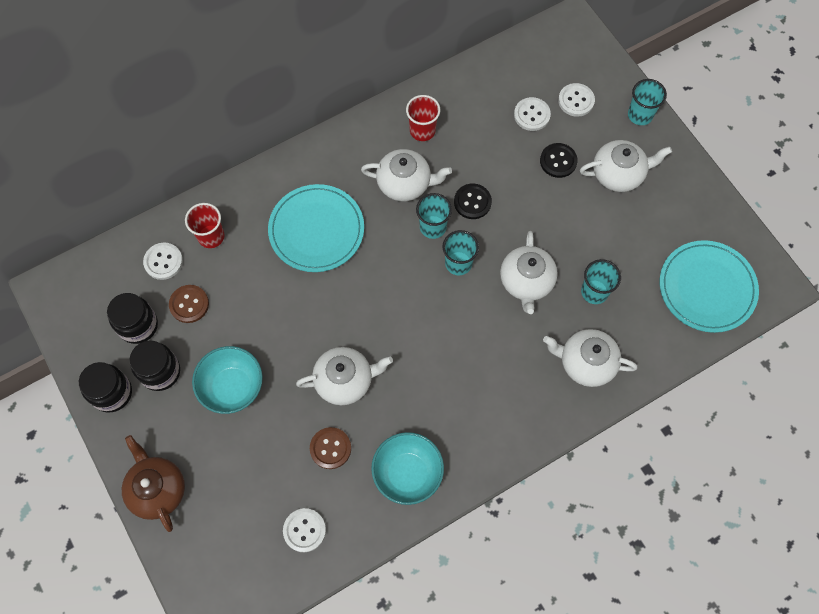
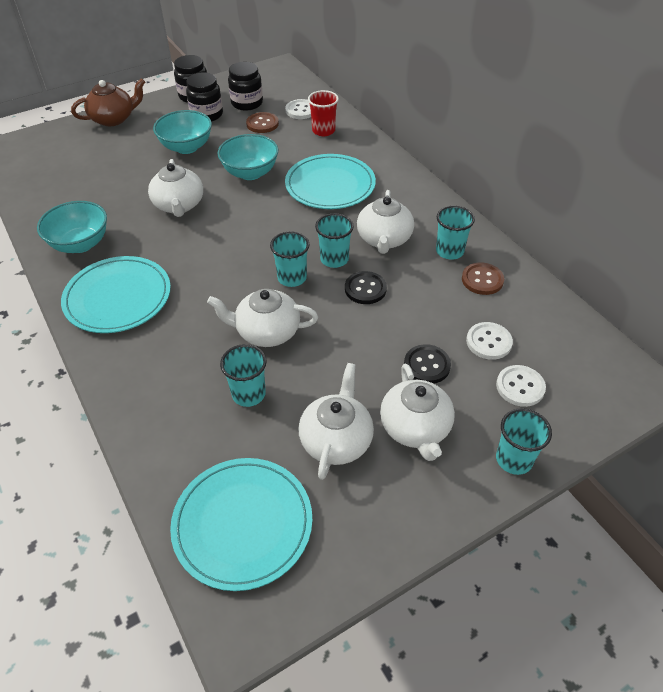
camera: 90 degrees right, 20 degrees down
(289, 311) = (250, 173): none -> turquoise bowl
(304, 530) = (53, 187): white button -> none
(330, 448) = (119, 199): brown button -> brown button (482, 280)
(422, 130) = (449, 251): red cup -> turquoise cup
(486, 418) = (118, 297): none -> turquoise plate
(586, 363) = (160, 381): white teapot -> white teapot (336, 440)

